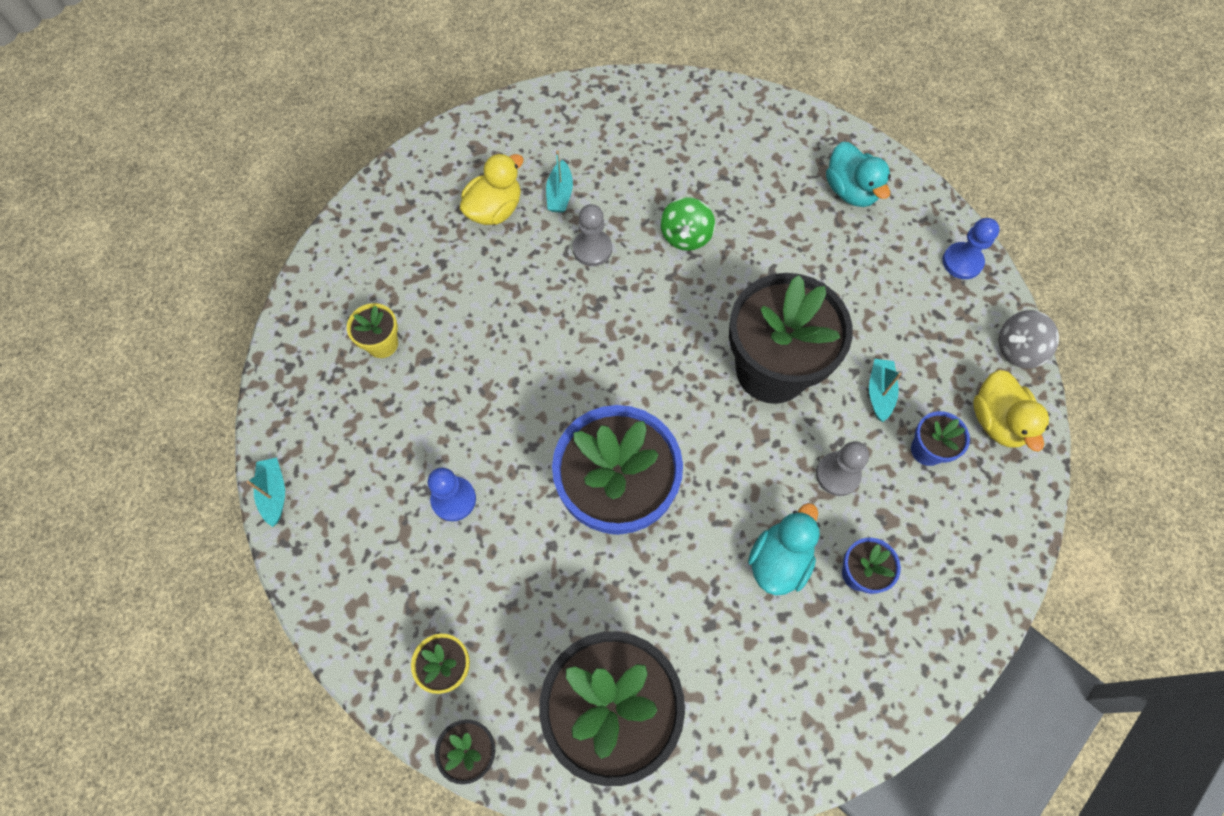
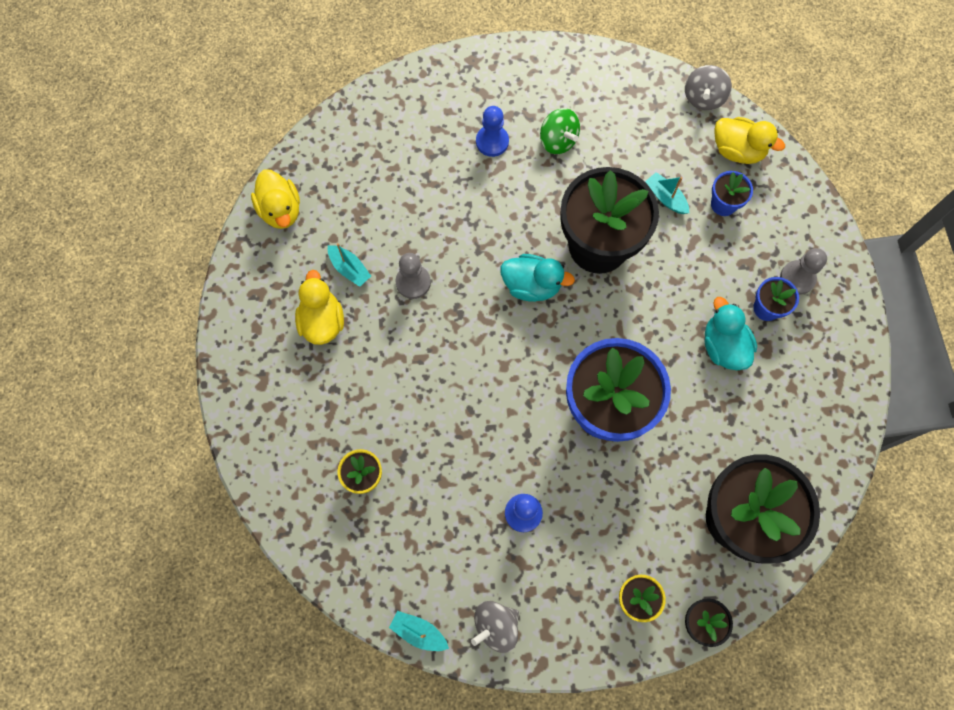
camera: 50 degrees left, 5 degrees up
(327, 555) = (495, 626): none -> grey spinning top
(565, 109) = (281, 210): none -> yellow duck
(685, 236) = (457, 216): green spinning top -> green spinning top (558, 141)
(837, 474) = (697, 267): grey pawn -> grey pawn (797, 278)
(850, 191) = (514, 91): turquoise duck -> turquoise duck (532, 285)
(962, 262) = (621, 74): blue pawn -> blue pawn (492, 141)

